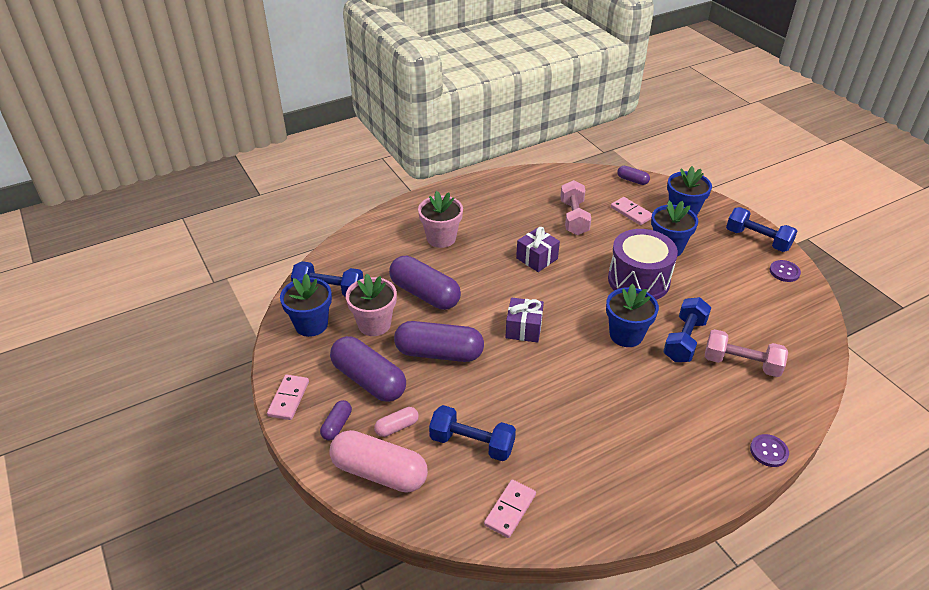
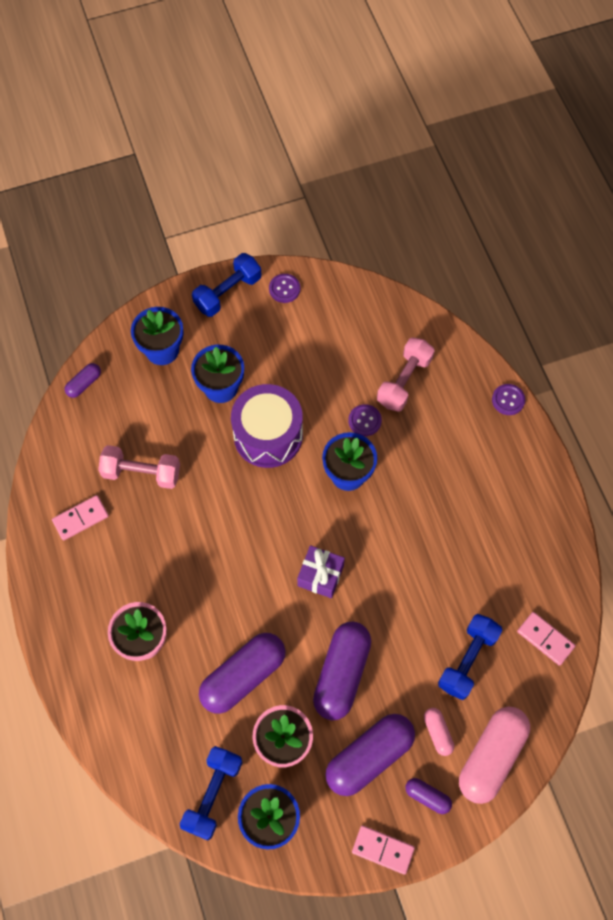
camera: 80 degrees left, 25 degrees up
(537, 258) = (207, 534): purple gift -> none
(631, 212) = (148, 405): pink domino -> pink domino (80, 518)
(684, 340) = (364, 421): blue dumbbell -> purple button

